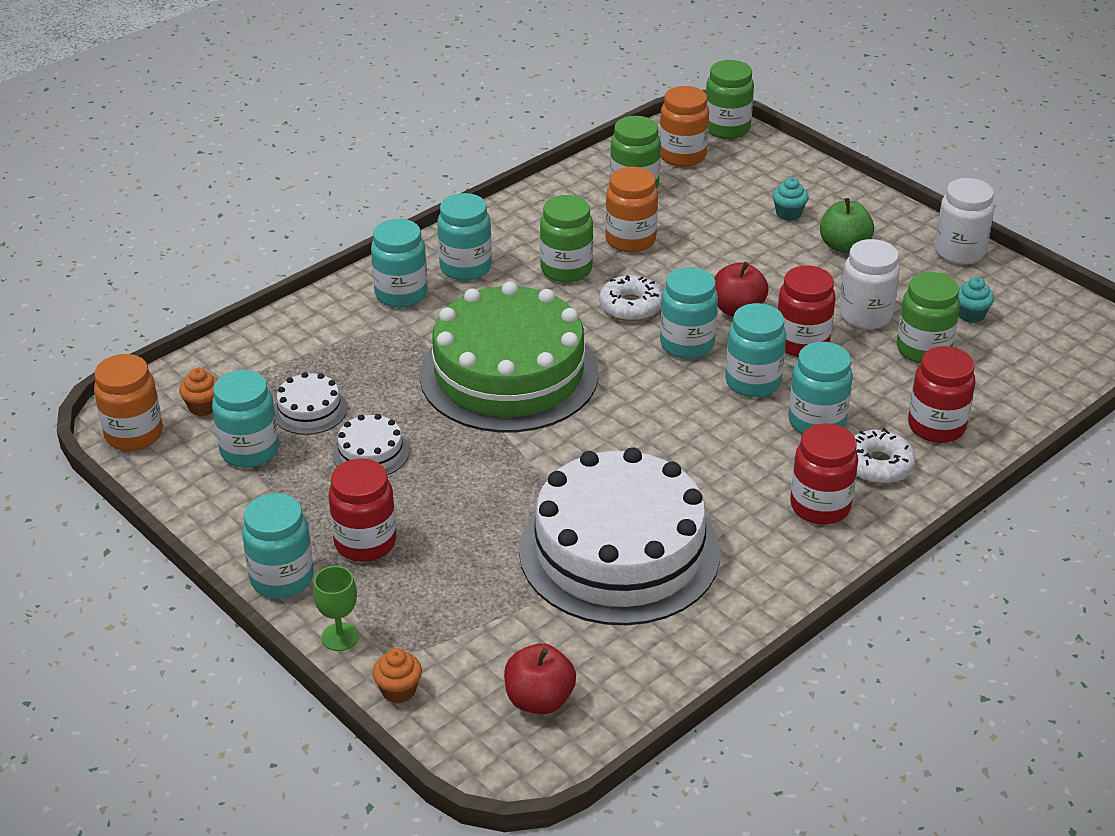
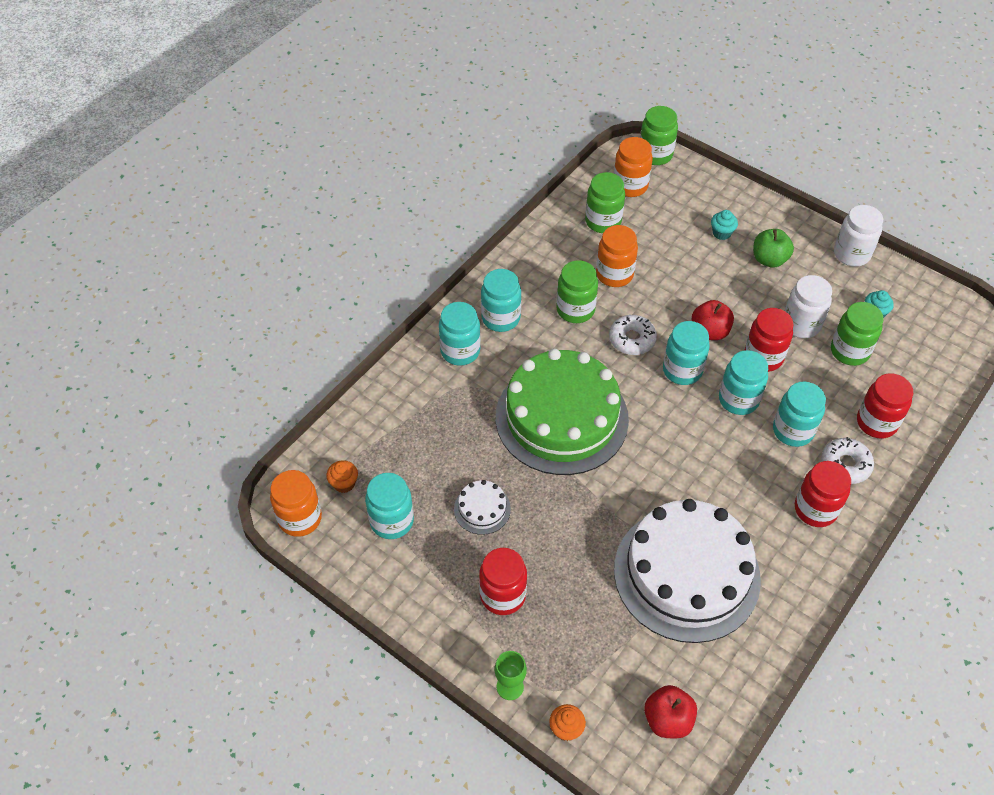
camera: 10 degrees left, 15 degrees up
(282, 578) = (452, 639): turquoise jar -> none
(309, 410) = (425, 475): white cake -> none

